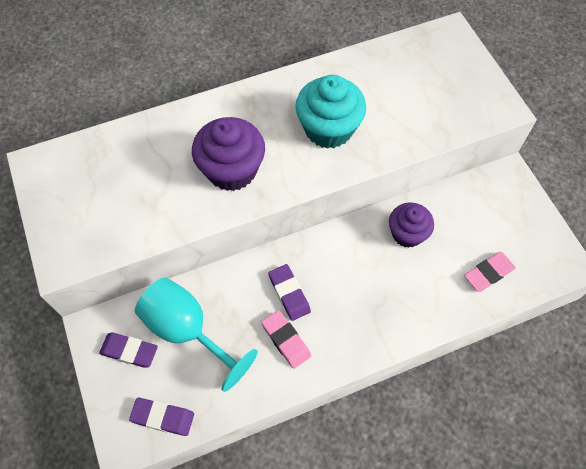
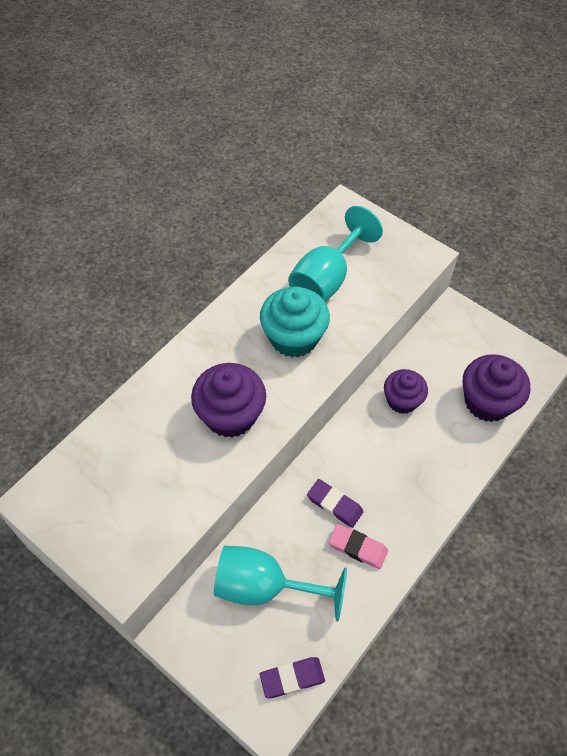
camera: 30 degrees left, 5 degrees down
(129, 351) = (221, 636): purple eraser -> none
(392, 90) = (327, 278): none -> turquoise goblet
(488, 273) = (487, 402): pink eraser -> purple cupcake

